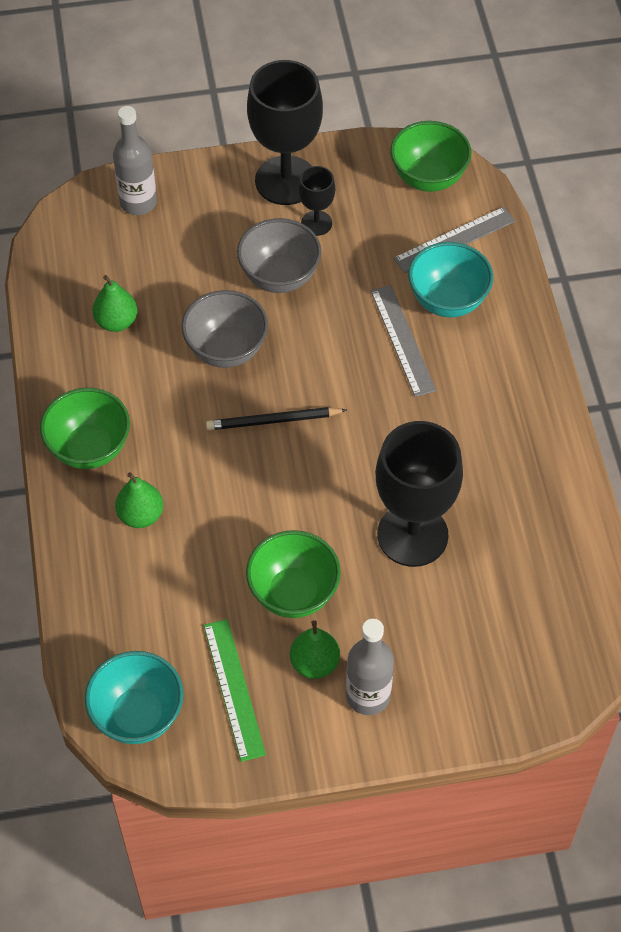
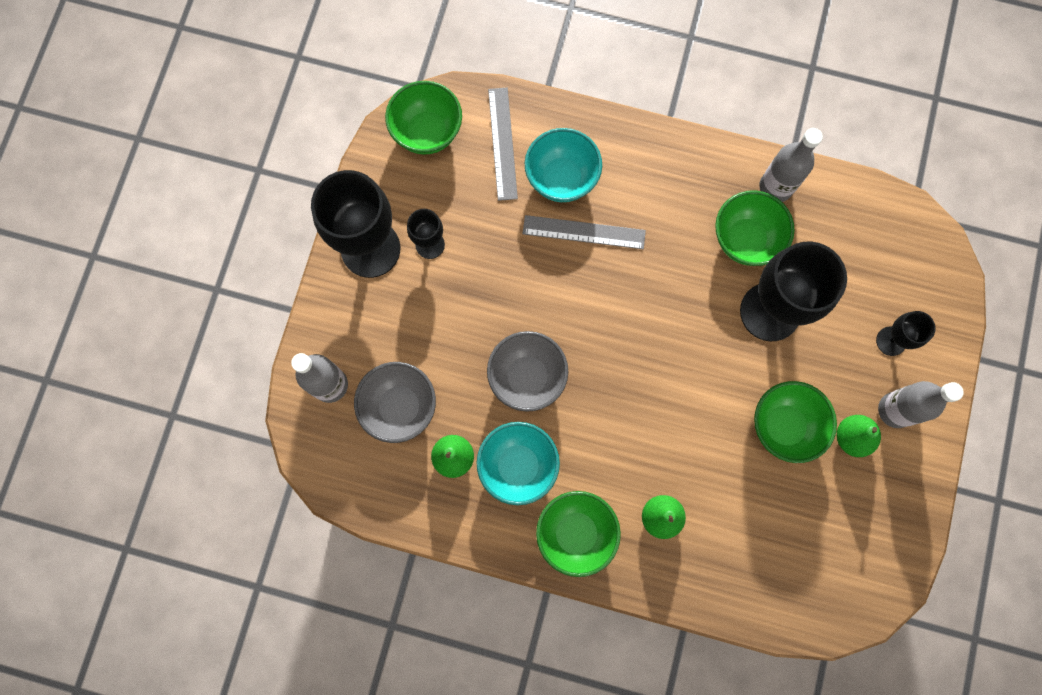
camera: 65 degrees left, 20 degrees up
(138, 715) = (843, 594): turquoise bowl -> turquoise bowl (518, 466)
(234, 689) = (849, 509): green ruler -> none
(273, 421) = (616, 370): black pencil -> none
(279, 277) = (472, 300): grey bowl -> grey bowl (400, 407)
(445, 664) = (891, 341): none -> black goblet
(479, 483) = (745, 240): none -> green bowl
(556, 490) = (775, 187): none -> grey bottle

